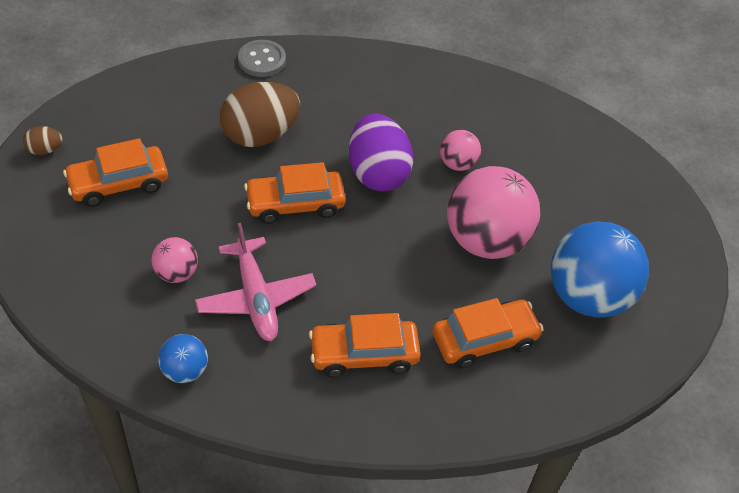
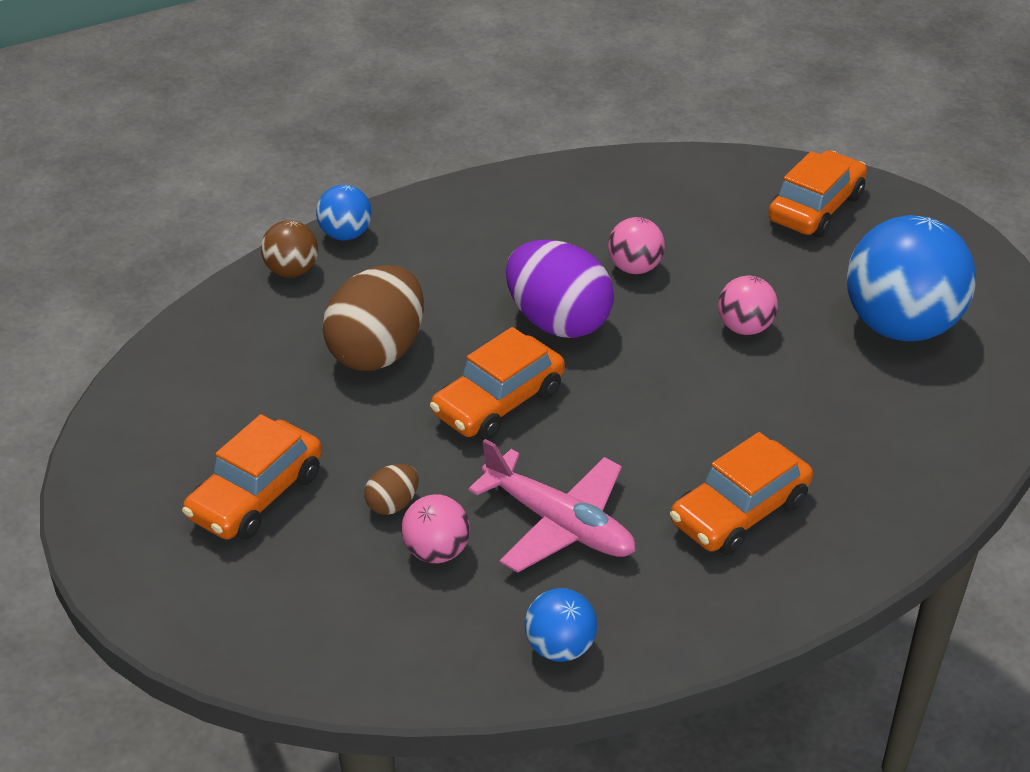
camera: 30 degrees left, 10 degrees down
(45, 150) = (113, 509): brown egg -> brown egg (392, 504)
(262, 60) = (292, 271): grey button -> brown ball
(312, 53) = (346, 234): none -> blue ball
(484, 340) = (846, 425): orange car -> orange car (815, 208)
(486, 240) = (745, 327): pink ball -> pink ball, size x0.48

